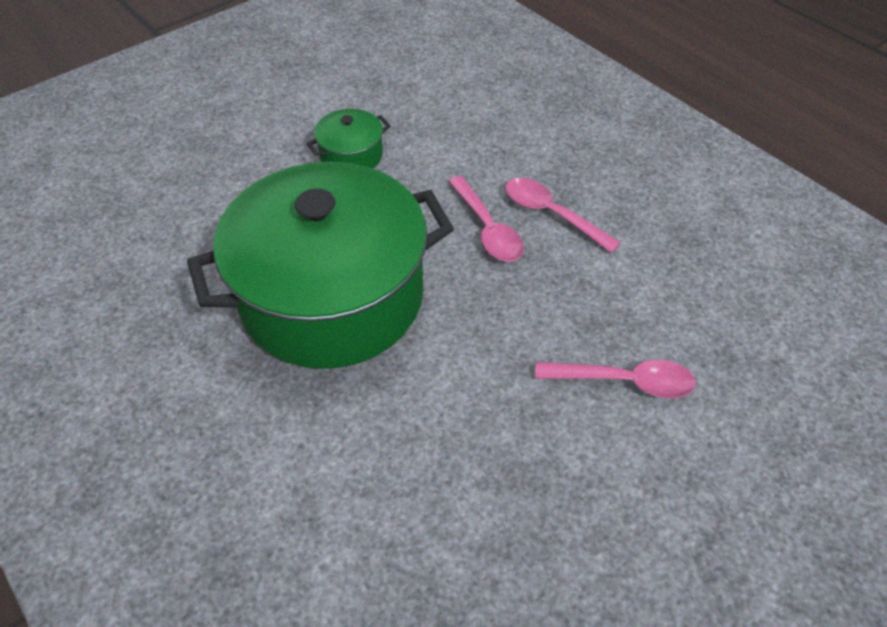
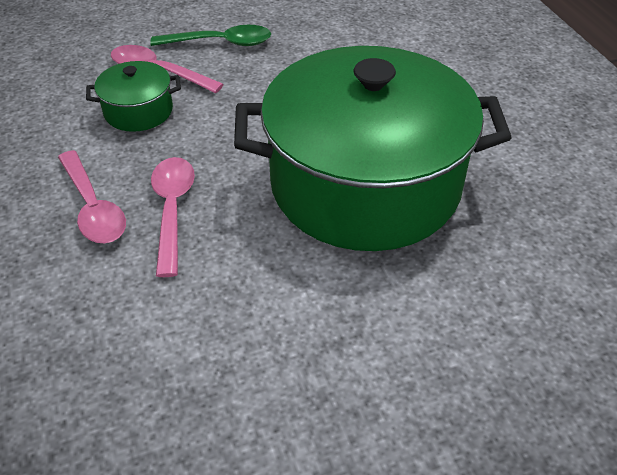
camera: 160 degrees left, 5 degrees down
(351, 155) = (281, 362): green pot -> green pot (138, 111)
(589, 460) = (220, 43): none -> green spoon

